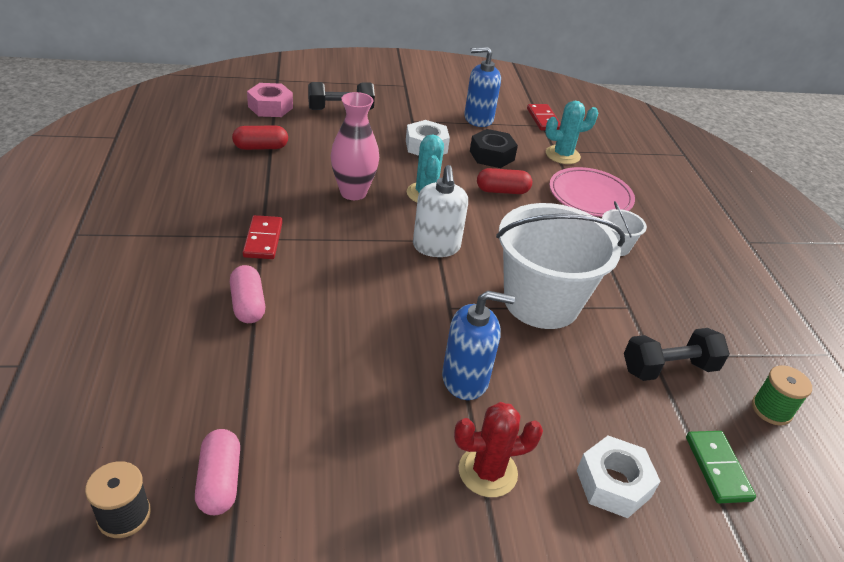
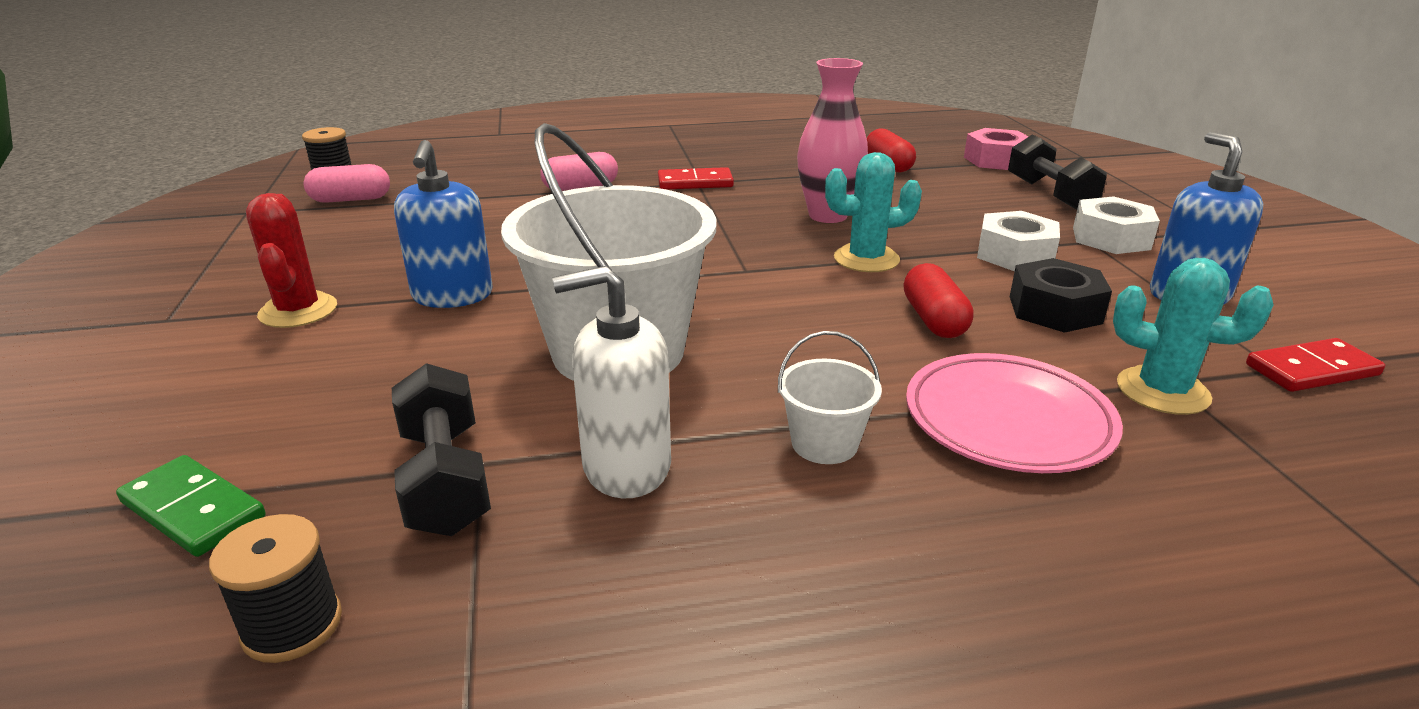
camera: 90 degrees right, 10 degrees down
(436, 246) = (729, 270): white soap dispenser -> white soap dispenser (626, 466)
(562, 155) = (1162, 391): turquoise cactus -> turquoise cactus turned 45 degrees counterclockwise
(613, 484) = (228, 398): white nut -> white nut (1110, 238)
(717, 468) = (193, 510): green domino -> green domino turned 45 degrees clockwise
(771, 410) = (292, 625): green spool -> black spool

